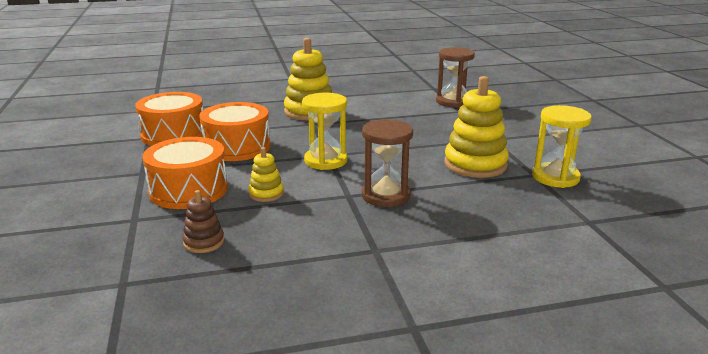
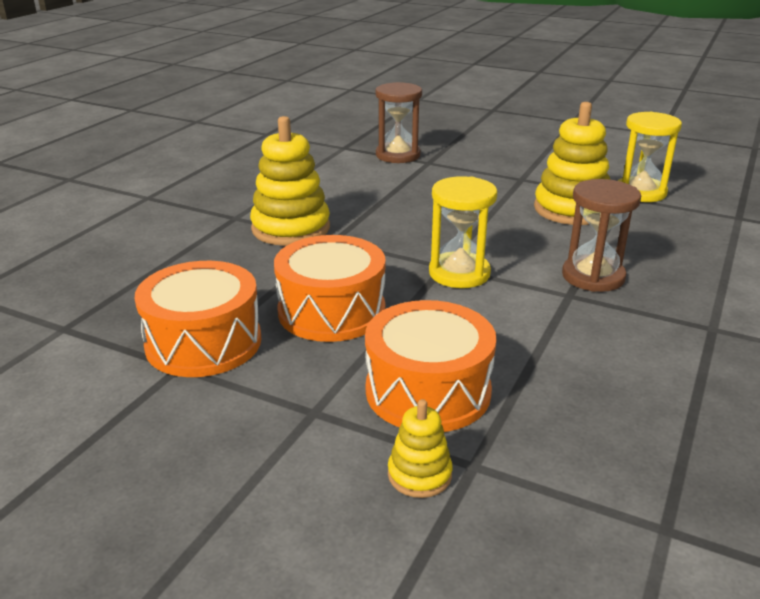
camera: 50 degrees left, 5 degrees up
(204, 242) = (601, 427): brown stacking toy -> none
(266, 194) = (507, 340): yellow stacking toy -> yellow stacking toy (419, 475)

